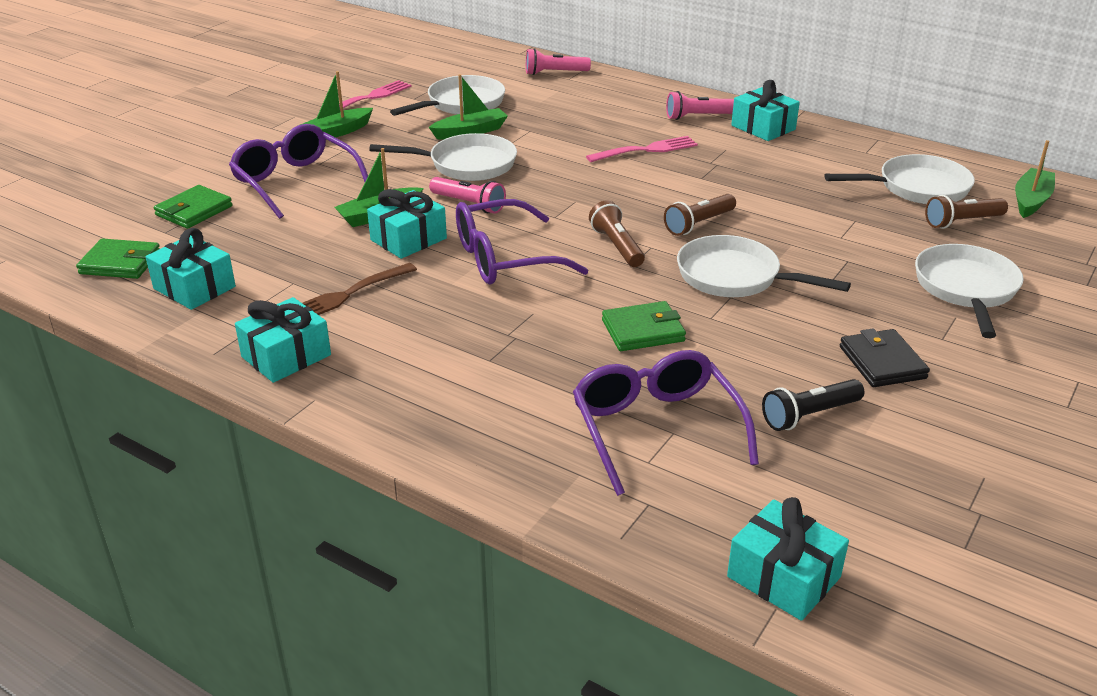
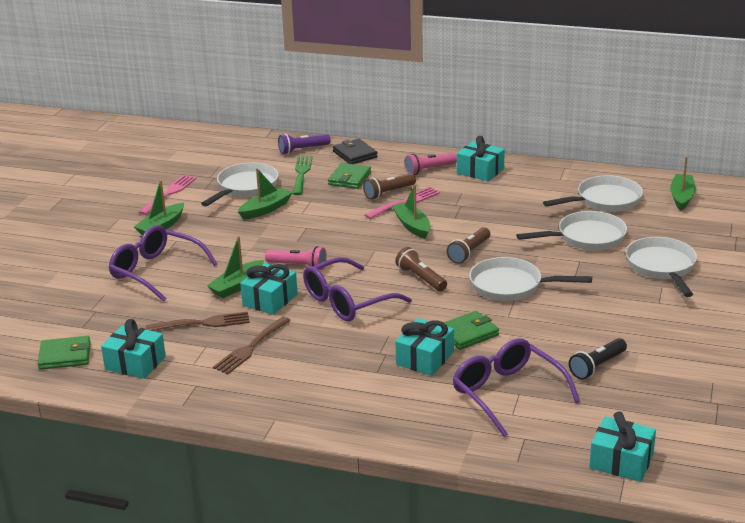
camera: 15 degrees left, 5 degrees down
(194, 211) = (92, 307): green wallet -> green wallet (349, 178)
(286, 356) = (235, 396): turquoise gift -> turquoise gift (425, 358)
(307, 253) = (202, 323): none -> brown fork
(466, 165) = (278, 236): white pan -> white pan (586, 237)
(537, 99) = (302, 174): none -> green fork
(554, 73) = (302, 150): pink flashlight -> purple flashlight
(640, 179) = (412, 226): none -> green boat
(882, 362) = (628, 325): black wallet -> black wallet (354, 154)
(962, 222) = (643, 220): brown flashlight -> brown flashlight (388, 193)

